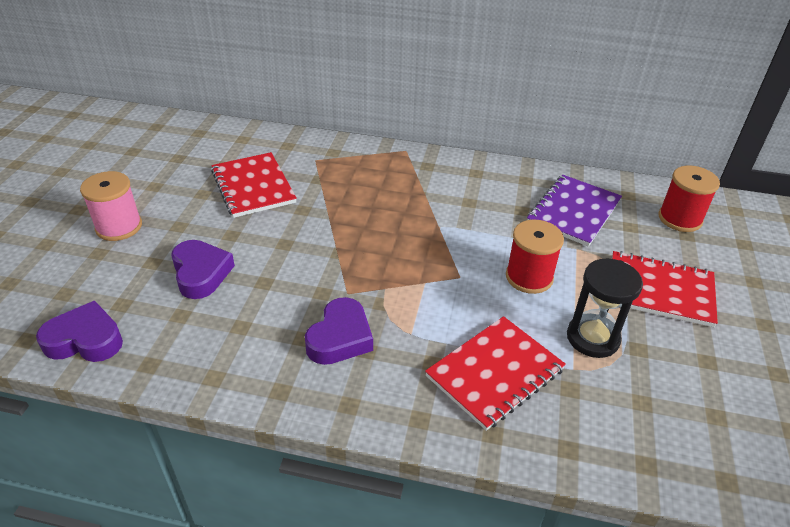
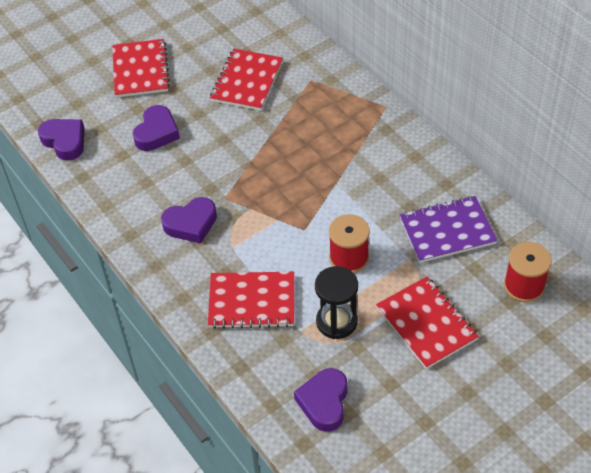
camera: 45 degrees right, 10 degrees up
(119, 227) = (140, 70): pink spool -> red notebook
(685, 422) = (324, 402): none -> purple heart

